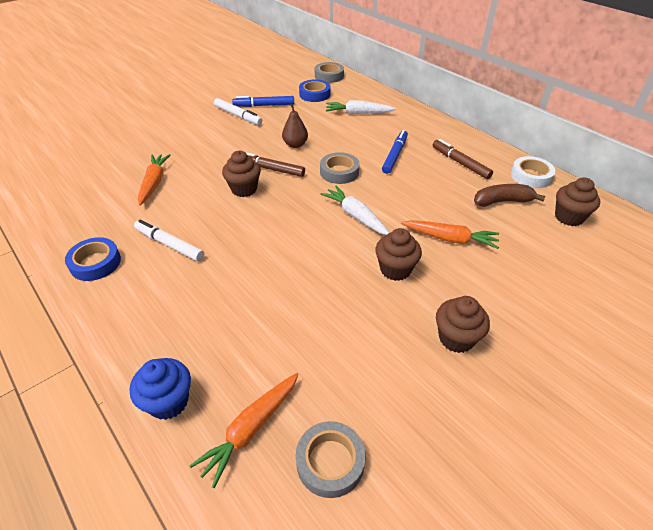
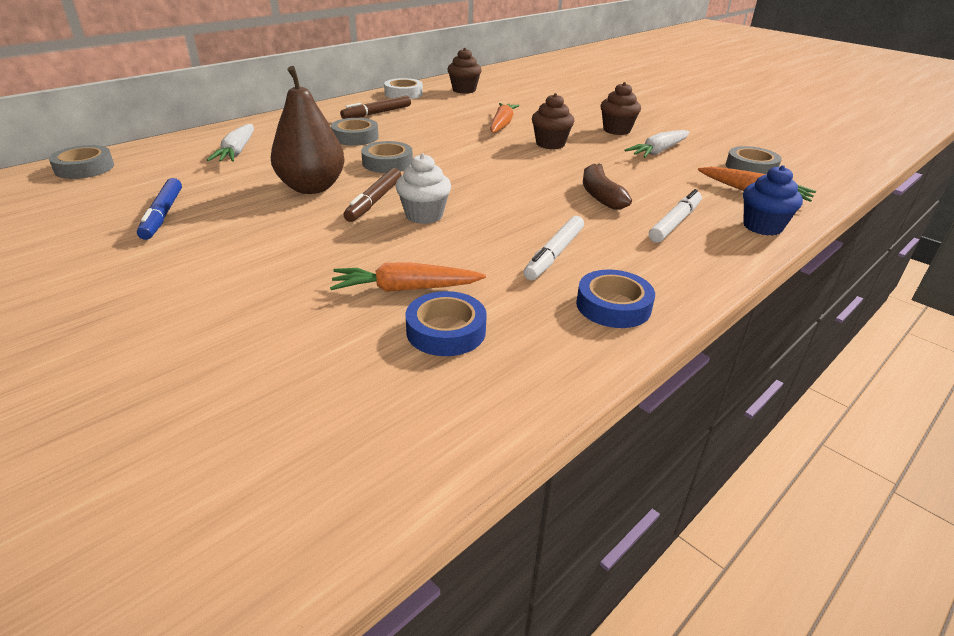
camera: 95 degrees left, 10 degrees down
(238, 115) = (188, 235): white marker -> white marker (674, 223)
(244, 189) = (424, 215): brown cupcake -> white cupcake
(295, 145) = (312, 188): brown pear -> brown pear, size x1.79
(314, 94) = (150, 177): blue tape -> blue tape (446, 331)
(356, 216) = (474, 156): white carrot -> white carrot (658, 151)
(394, 155) = (355, 137): blue marker -> grey tape
(502, 201) = (443, 105): brown banana -> brown banana (600, 195)

